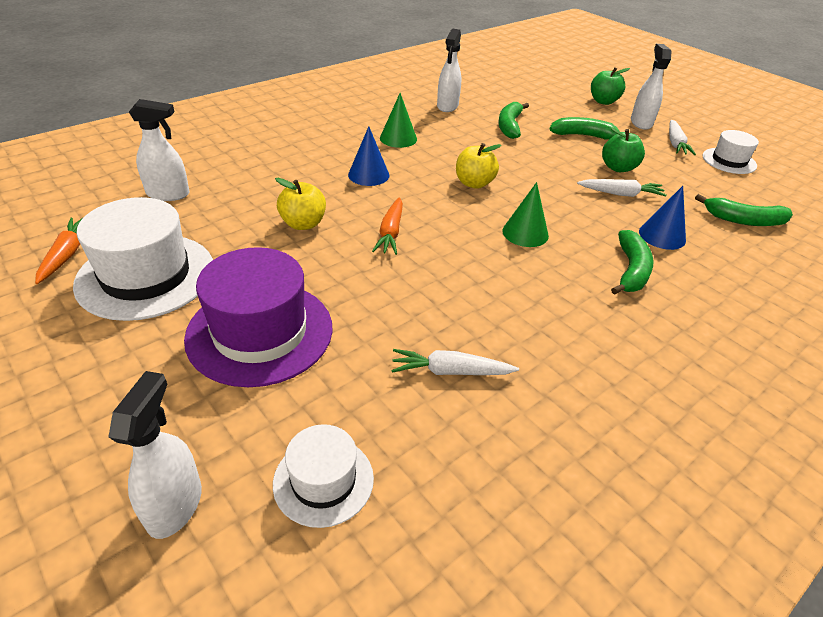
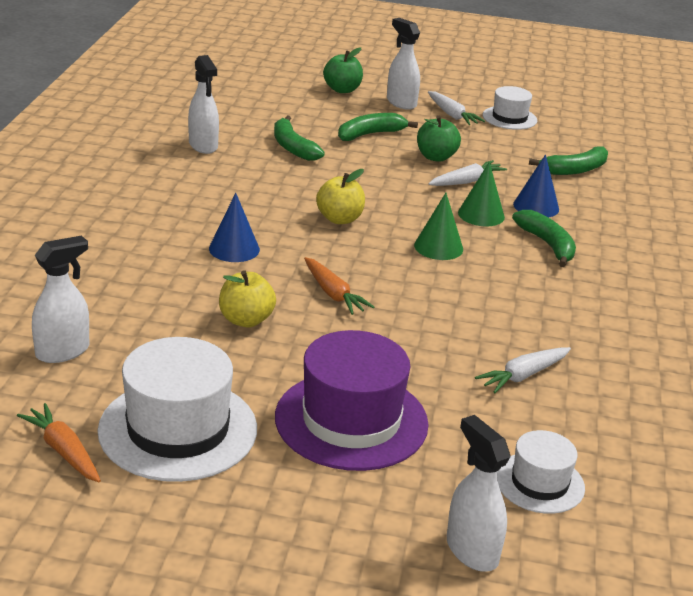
camera: 40 degrees left, 10 degrees down
(398, 138) = (206, 200): green cone -> green cone (481, 214)

